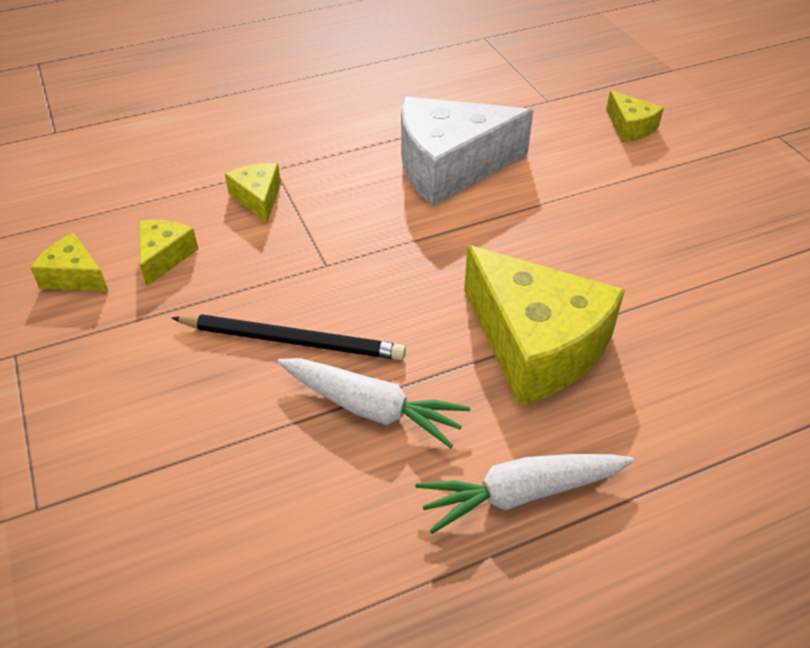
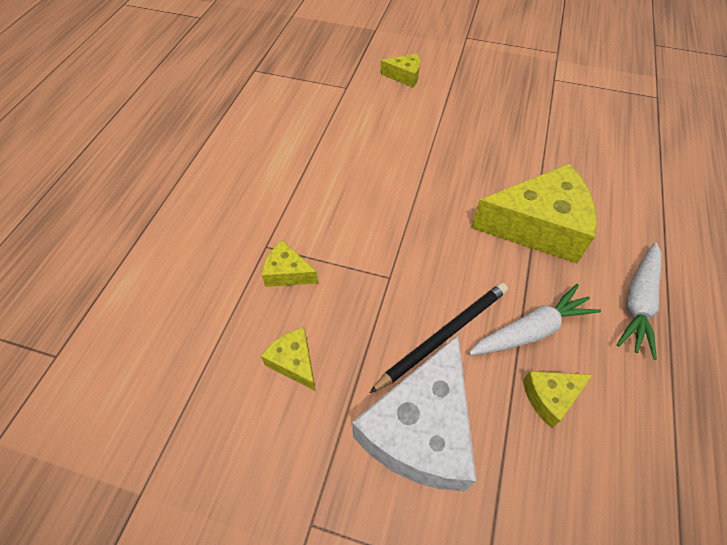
camera: 50 degrees left, 10 degrees up
(74, 276) = (259, 434): yellow cheese -> yellow cheese (550, 397)
(450, 167) = (358, 164): white cheese -> white cheese (421, 430)

